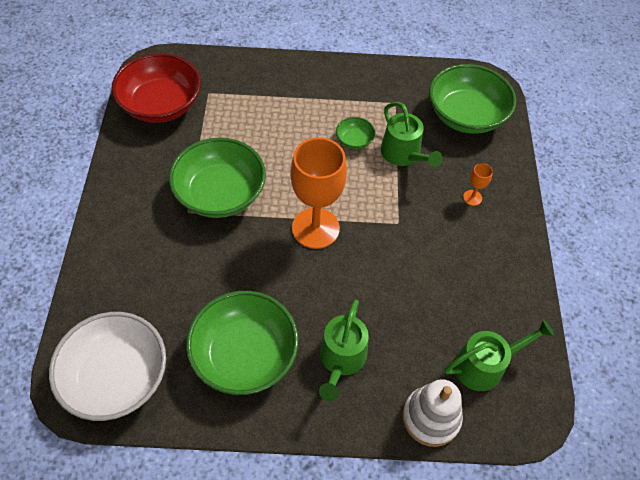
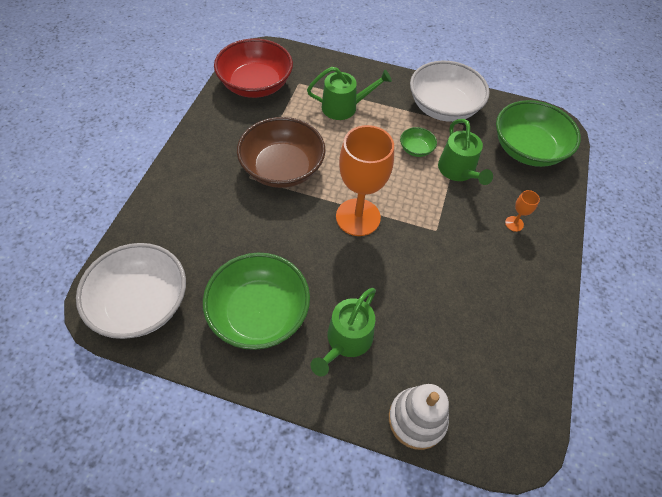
camera: 15 degrees right, 0 degrees up
(220, 194) = (282, 168): green bowl -> brown bowl
(369, 88) = (443, 107): none -> white bowl
(484, 365) = (484, 383): green watering can -> green watering can (344, 107)

